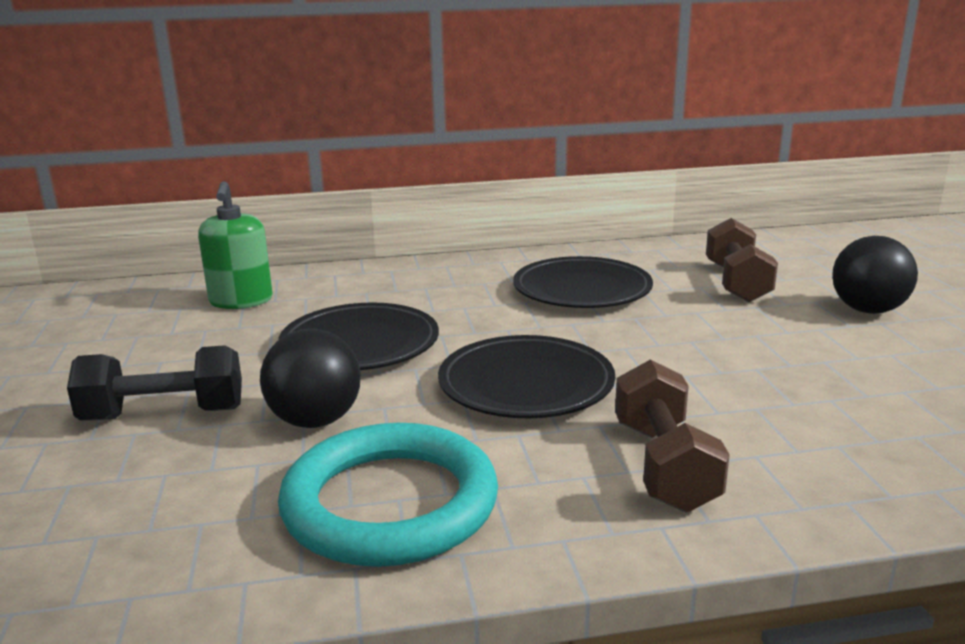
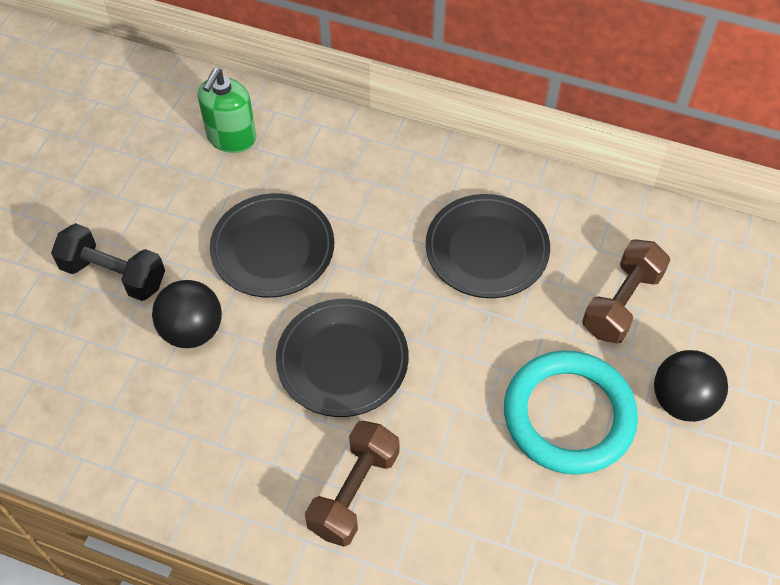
camera: 30 degrees right, 35 degrees up
(390, 503) = (184, 437): turquoise ring -> turquoise ring (568, 415)

